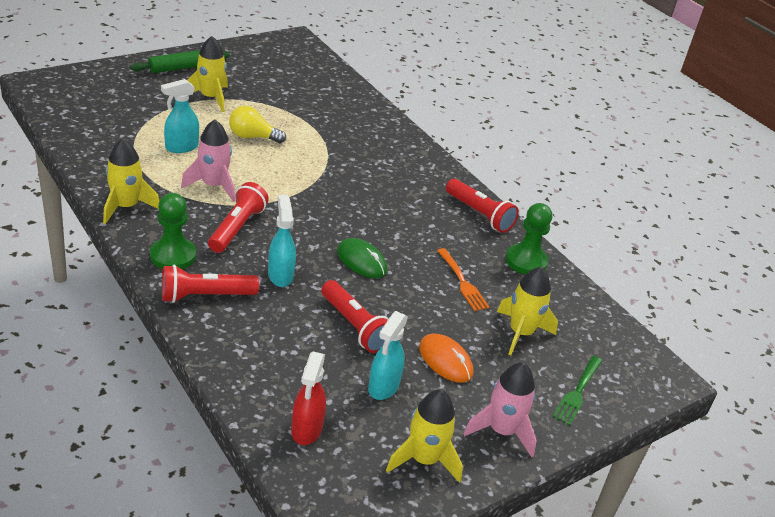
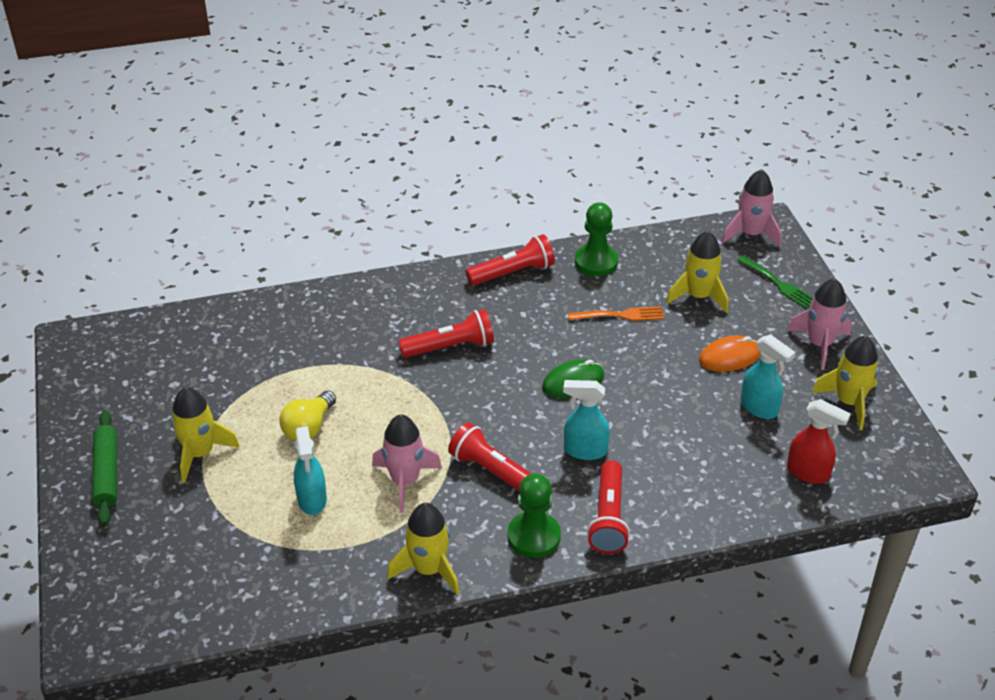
camera: 65 degrees left, 5 degrees up
(355, 326) = (673, 409): red flashlight -> red flashlight (450, 347)
(642, 366) = (750, 234): none -> pink rocket

